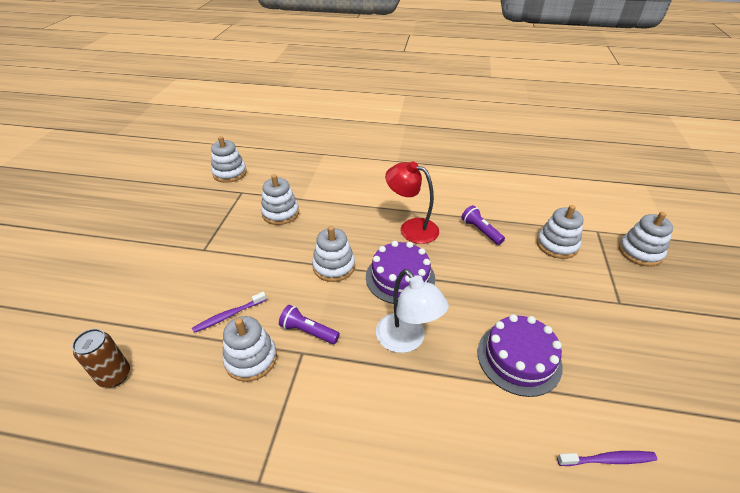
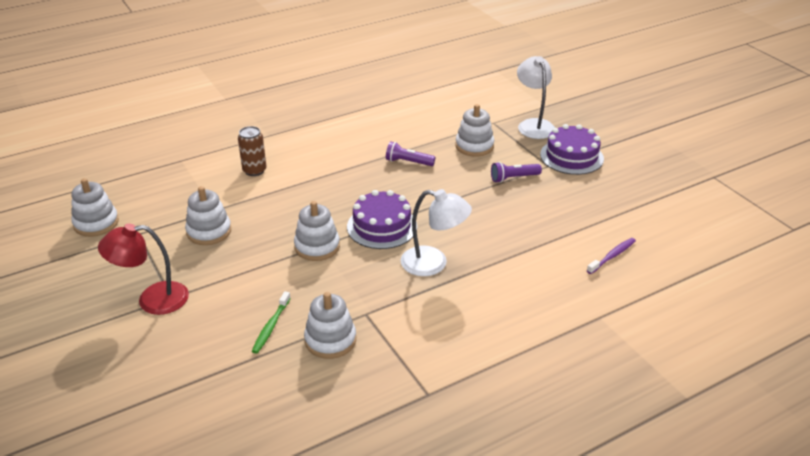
camera: 40 degrees left, 5 degrees down
(115, 376) = (228, 417): brown can -> brown can (254, 171)
(229, 315) = (271, 326): purple toothbrush -> green toothbrush
(308, 331) = (353, 299): purple flashlight -> purple flashlight (513, 178)
(411, 228) = (349, 186): red lamp -> red lamp (152, 300)
(519, 358) = (517, 232): purple cake -> purple cake (571, 156)
(640, 252) = (533, 125): white stacking toy -> white lamp

